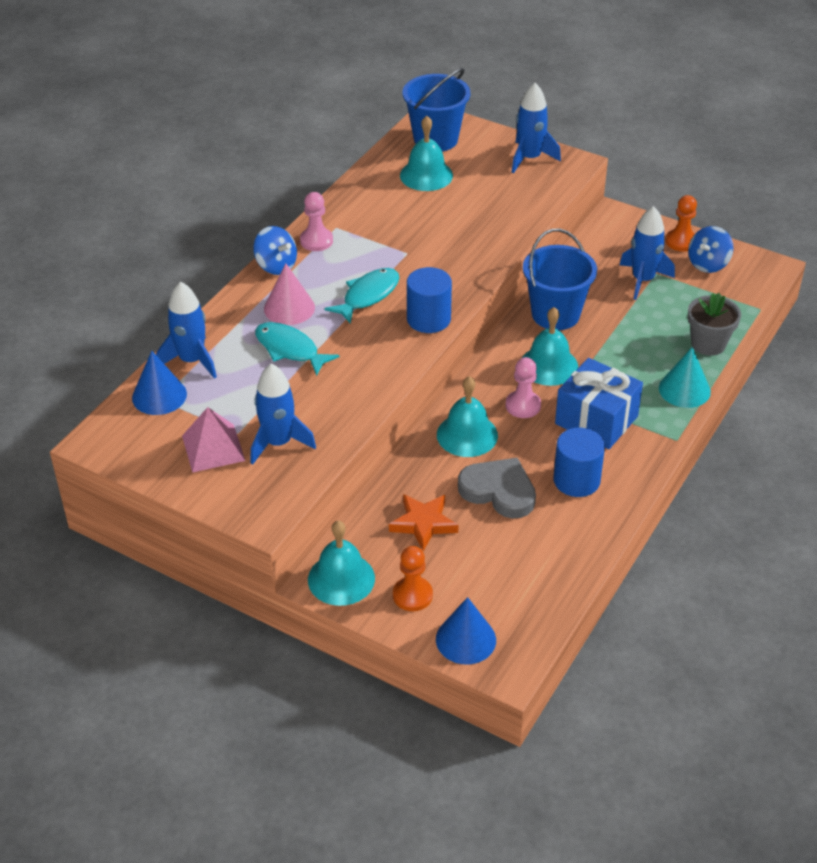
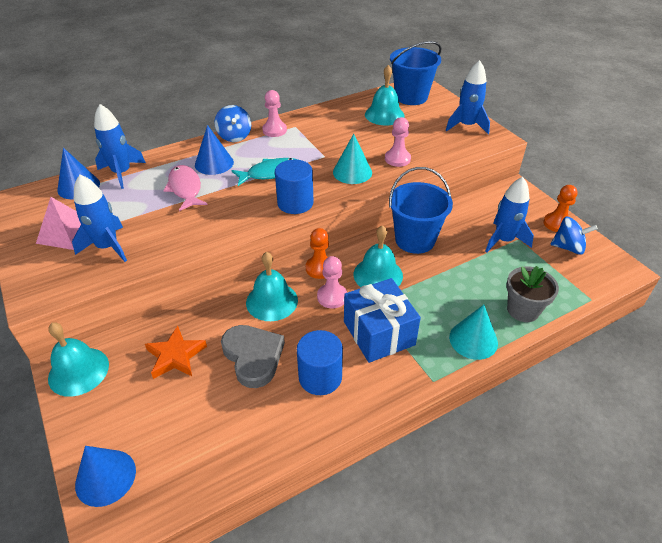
camera: 30 degrees right, 0 degrees up
(289, 308) = (214, 163): pink cone -> blue cone
(290, 349) = (185, 188): turquoise fish -> pink fish
(412, 595) = (109, 412): orange pawn -> orange pawn (320, 268)
(455, 261) = (352, 172): none -> turquoise cone
(490, 227) = (397, 159): none -> pink pawn
(708, 264) = (568, 247): blue spinning top -> blue spinning top turned 150 degrees counterclockwise

